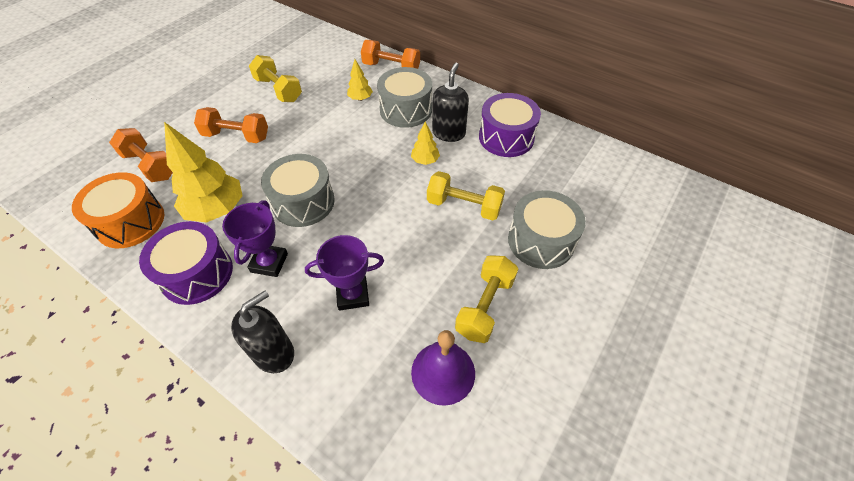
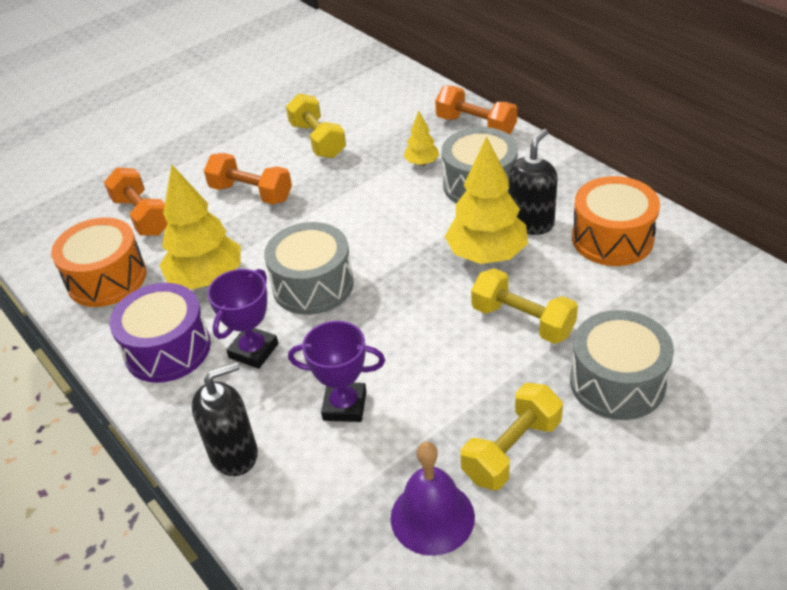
camera: 20 degrees right, 10 degrees down
(425, 161) = (486, 255): yellow tree -> yellow tree, size x2.03
(506, 137) = (612, 238): purple drum -> orange drum

